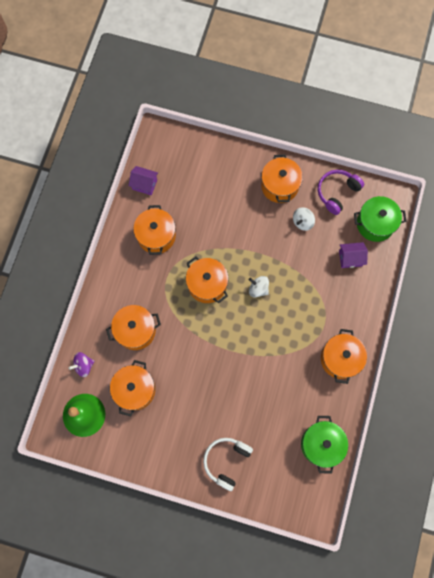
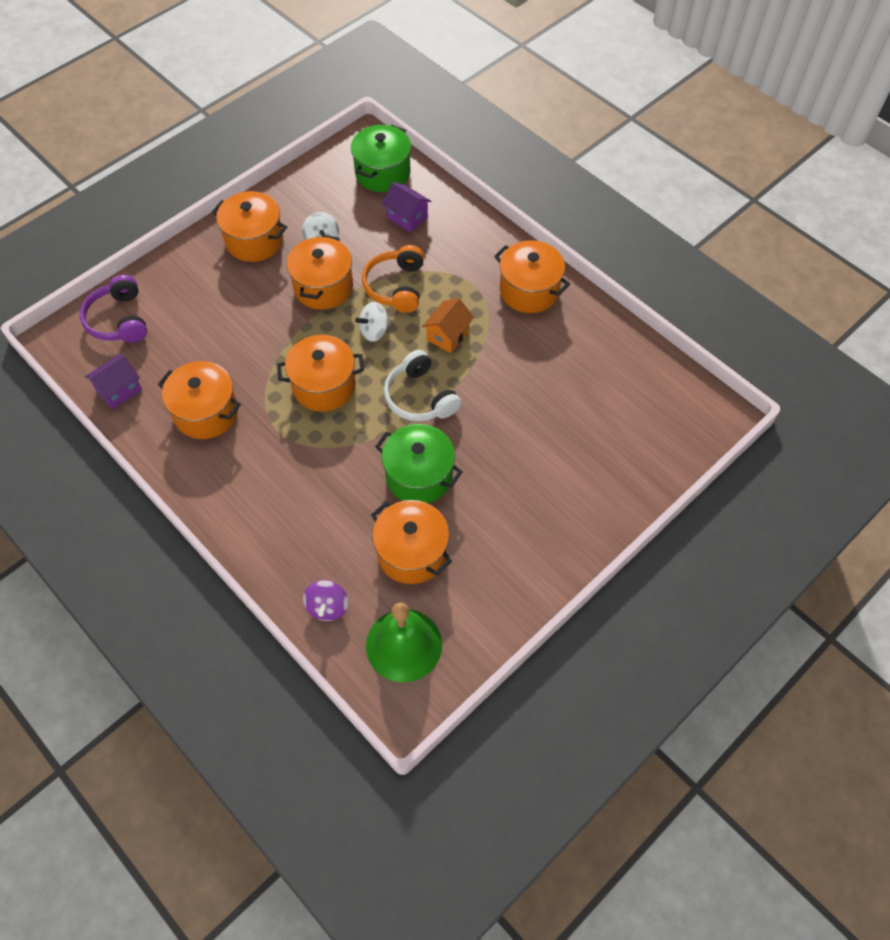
camera: 60 degrees left, 15 degrees down
(135, 330) = (324, 508): orange pot -> orange pot (323, 287)
(226, 461) = (587, 485): white headphones -> white headphones (420, 397)
(280, 330) = (448, 335): none -> orange house
(296, 282) = (396, 286): none -> orange headphones
(321, 444) = (628, 365): green pot -> green pot (419, 476)
(337, 192) = (312, 189): purple headphones -> purple headphones (119, 320)
(350, 258) = (407, 217): purple house -> purple house turned 75 degrees counterclockwise

